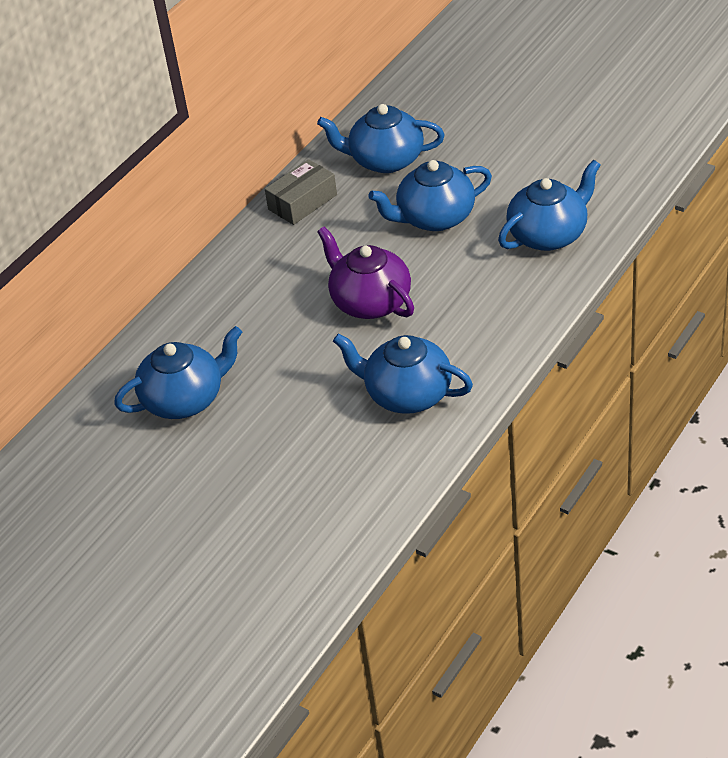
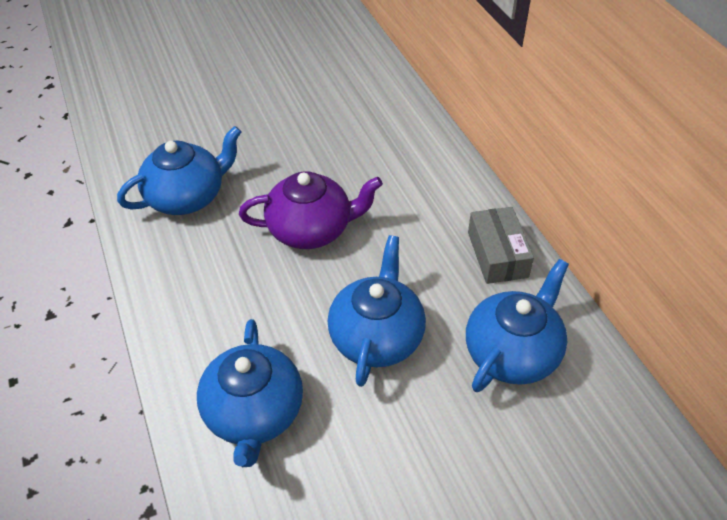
camera: 120 degrees right, 5 degrees up
(185, 399) = (322, 93): blue teapot -> none

